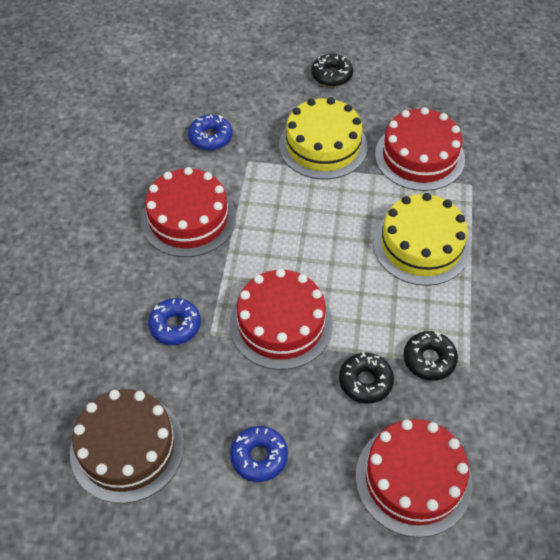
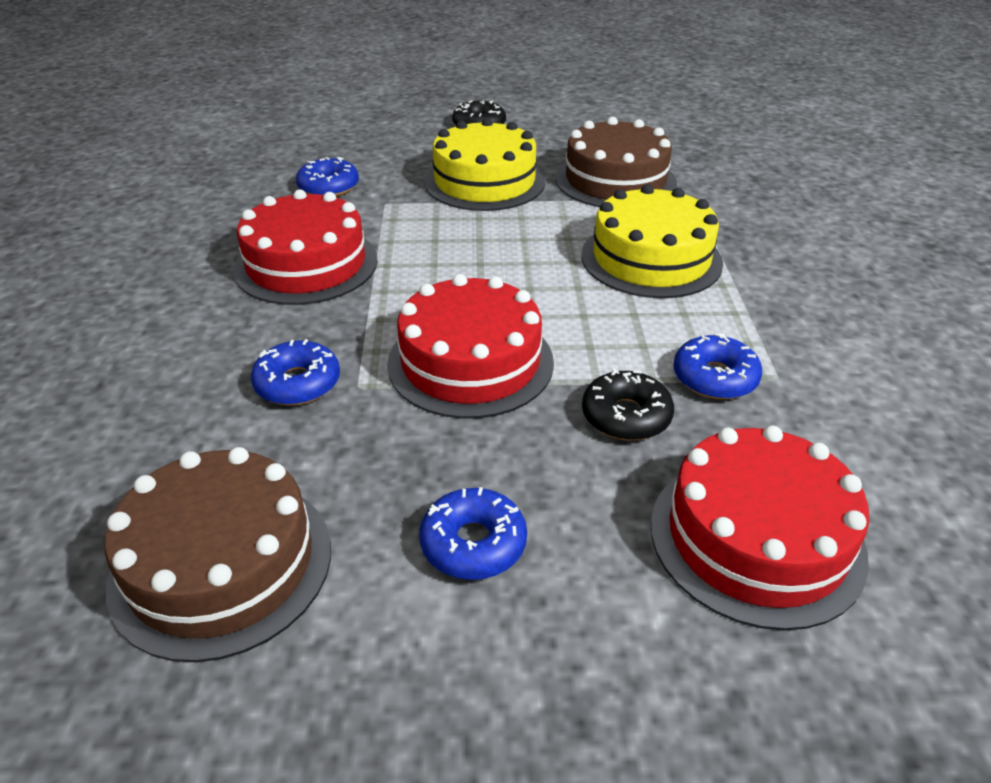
camera: 10 degrees left, 15 degrees down
(419, 156) = (615, 180): red cake -> brown cake
(429, 359) = (714, 378): black donut -> blue donut

